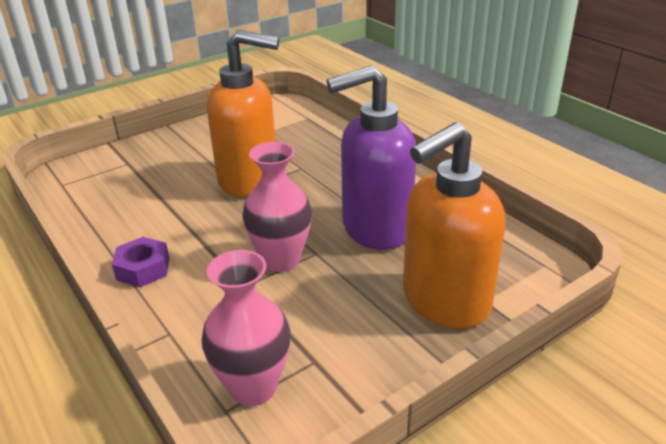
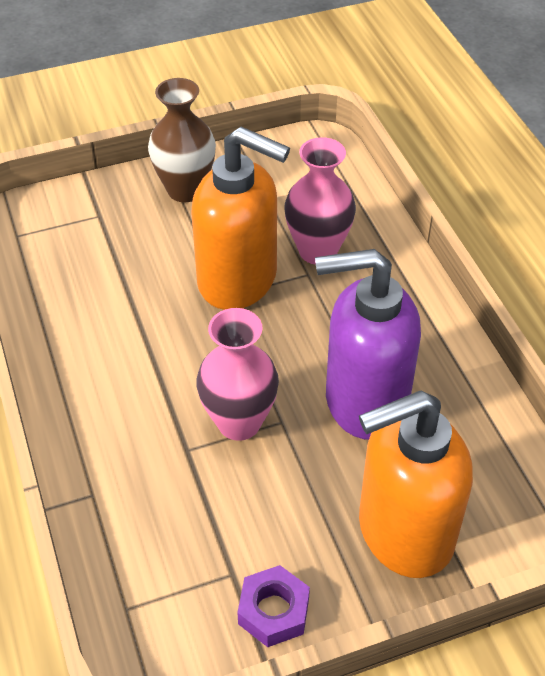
camera: 15 degrees right, 15 degrees up
(143, 269) = (84, 396): purple nut -> purple nut (273, 611)
(191, 140) = (185, 190): none -> brown vase
(253, 387) = (160, 589): pink vase -> pink vase (318, 251)

